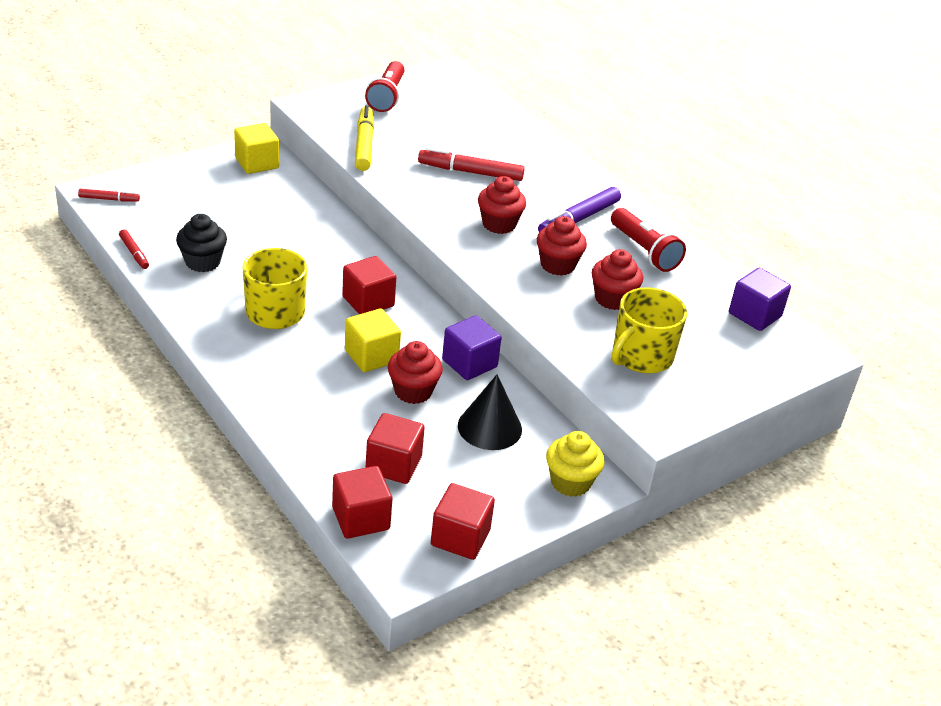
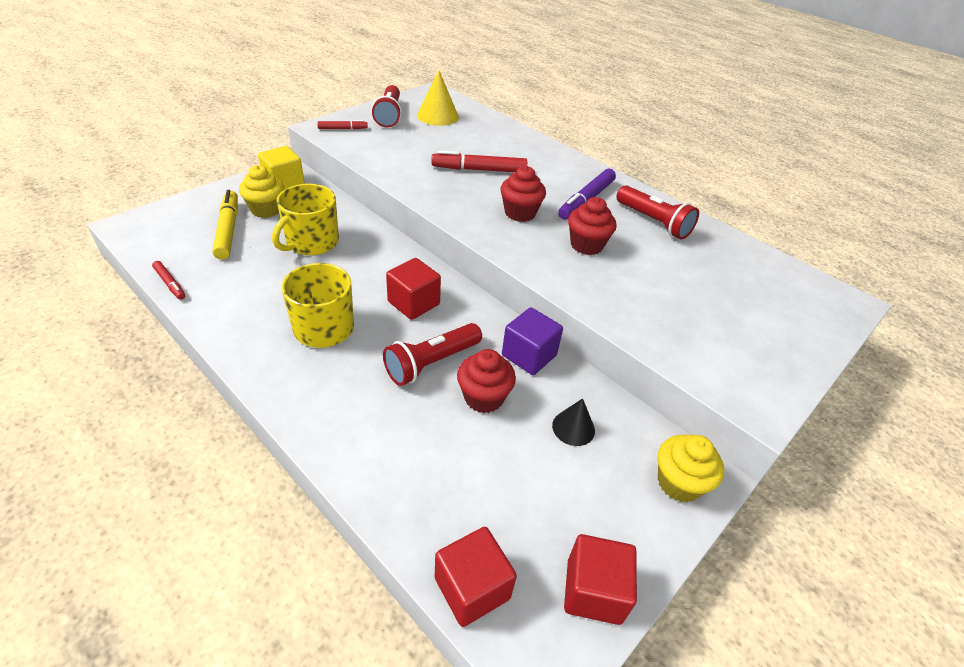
camera: 10 degrees left, 5 degrees up
(109, 199) = (143, 232): red marker -> red marker (342, 129)
(202, 262) = (242, 284): black cupcake -> none
(234, 190) = (266, 209): none -> yellow cupcake
(364, 145) = (379, 156): yellow marker -> yellow marker (228, 230)
(371, 356) = (431, 363): yellow cube -> red flashlight
(393, 464) = (489, 498): red cube -> none
(443, 102) = (438, 116): none -> yellow cone
(489, 427) = (573, 428): black cone -> black cone, size x0.63
(612, 299) = (649, 272): red cupcake -> none
(641, 356) = (703, 328): yellow mug -> yellow mug (311, 242)
(754, 315) = (776, 270): purple cube -> none

